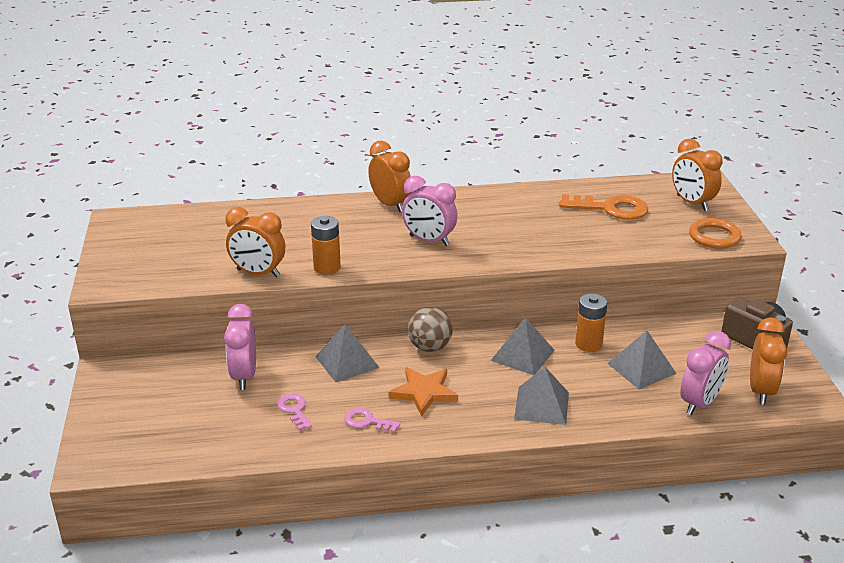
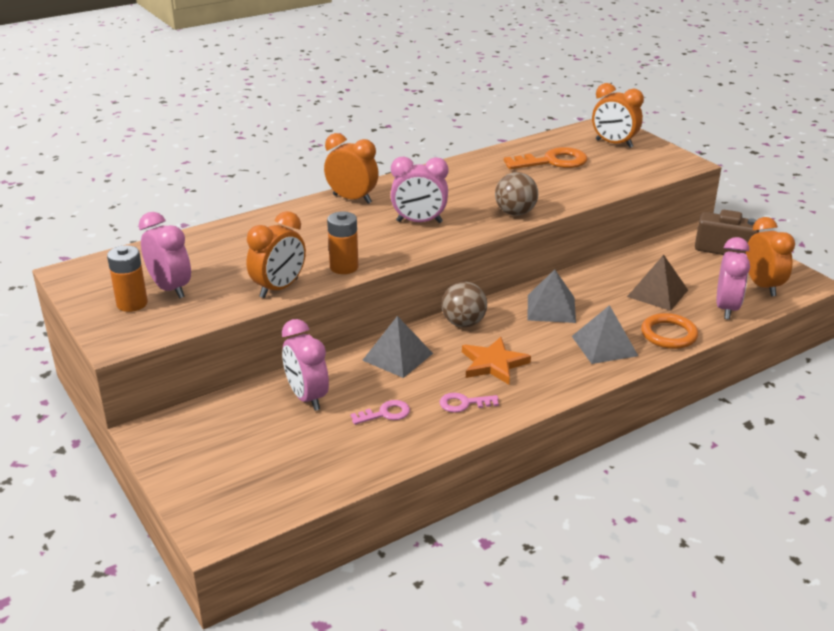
camera: 25 degrees left, 0 degrees up
(176, 251) = (170, 289): none -> pink clock
(258, 273) = (279, 288): orange clock -> orange clock turned 45 degrees counterclockwise
(294, 410) = (385, 413): pink key -> pink key turned 120 degrees clockwise
(525, 253) = (515, 213): none -> brown ball
(588, 344) = (598, 285): orange battery -> orange battery (132, 304)
(641, 368) = (657, 293): grey pyramid -> brown pyramid
(714, 237) = (656, 166): orange ring -> orange ring (668, 334)

